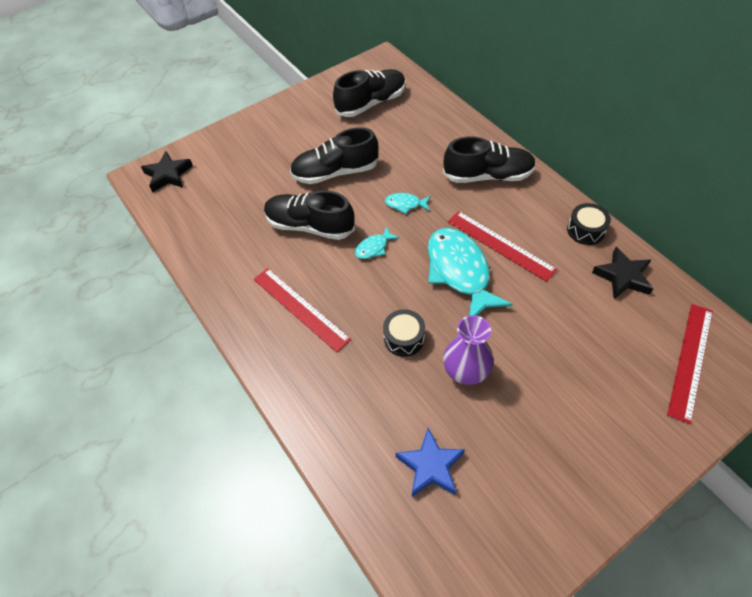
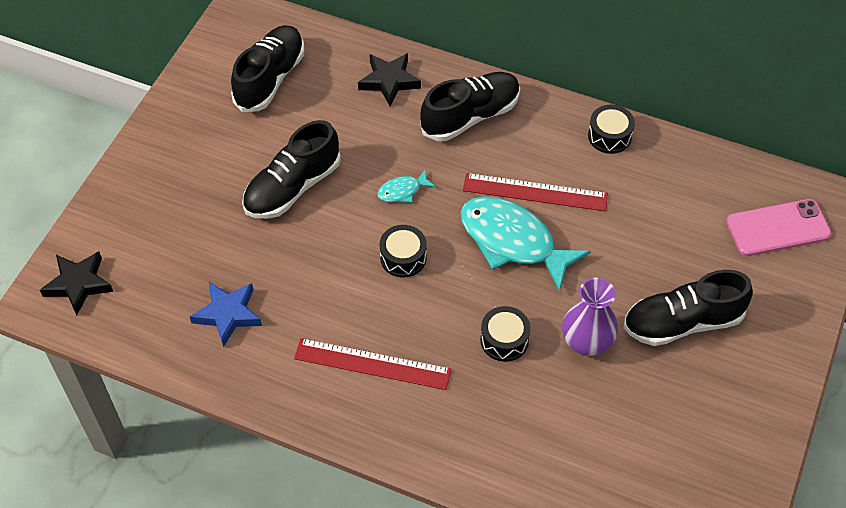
camera: 35 degrees left, 0 degrees up
(310, 226) = (312, 266): black shoe -> black shoe (682, 322)
(374, 247) = (403, 257): turquoise fish -> black drum
(430, 466) = (613, 448): blue star -> blue star (228, 314)
(622, 276) = (673, 171): black star -> black star (389, 81)
(690, 360) = (778, 228): red ruler -> pink phone

